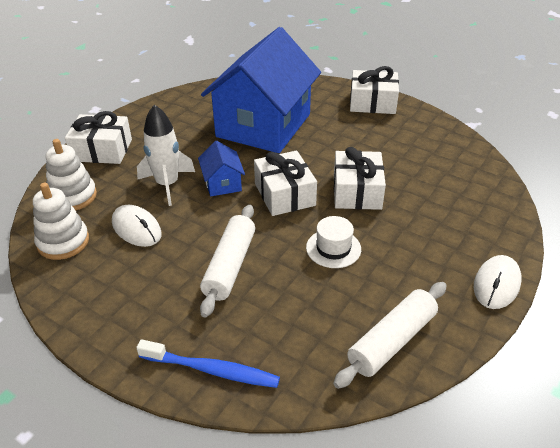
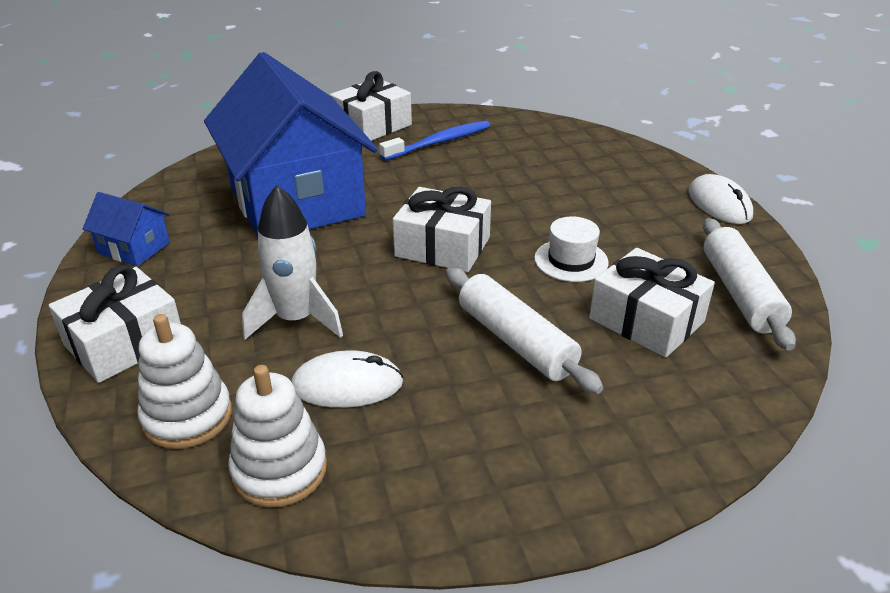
camera: 50 degrees left, 5 degrees down
(212, 370) = (676, 435): blue toothbrush -> blue toothbrush (439, 142)
(222, 183) = (358, 277): blue house -> blue house (134, 248)
(357, 191) = (501, 204): white gift -> white gift (646, 320)

